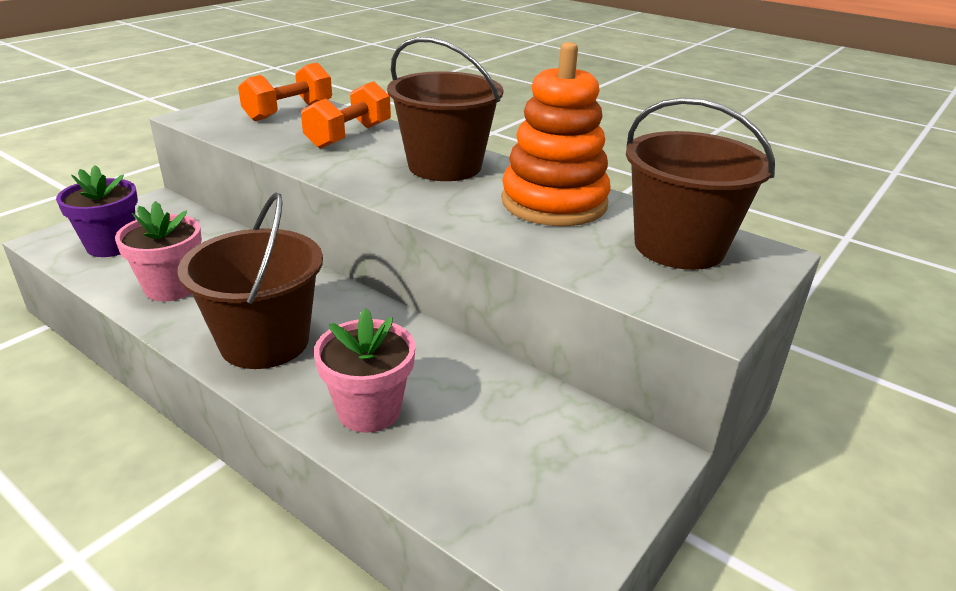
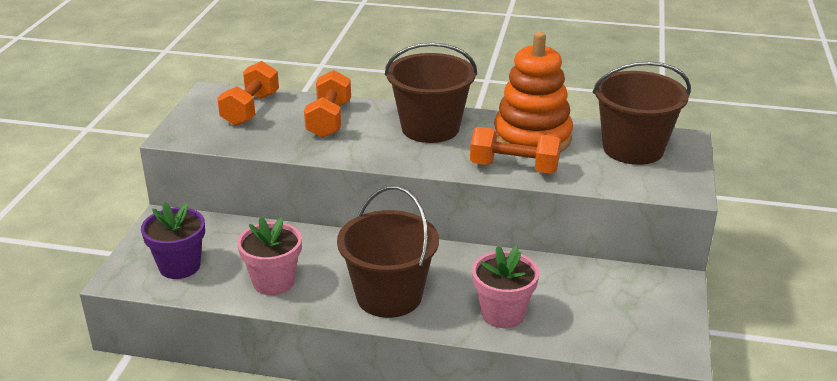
camera: 25 degrees left, 0 degrees up
(493, 227) = (514, 168): none -> orange dumbbell

